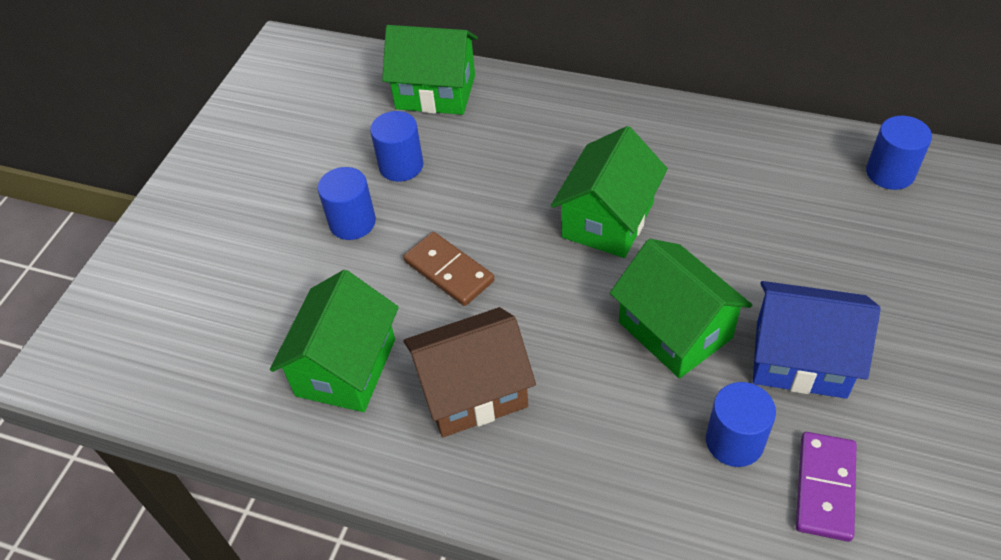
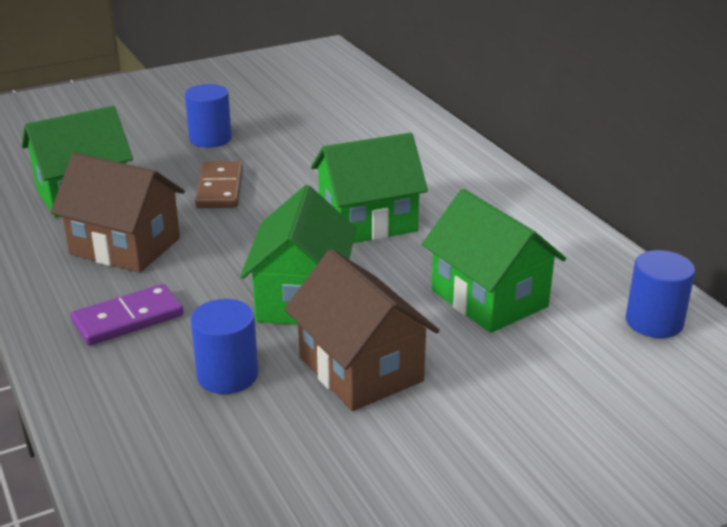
camera: 40 degrees right, 20 degrees down
(401, 166) = (287, 129): blue cylinder -> none
(435, 92) = (376, 108): green house -> green house (489, 298)
(800, 359) = (361, 369): blue house -> brown house
(825, 488) = (238, 442): purple domino -> purple domino (128, 319)

